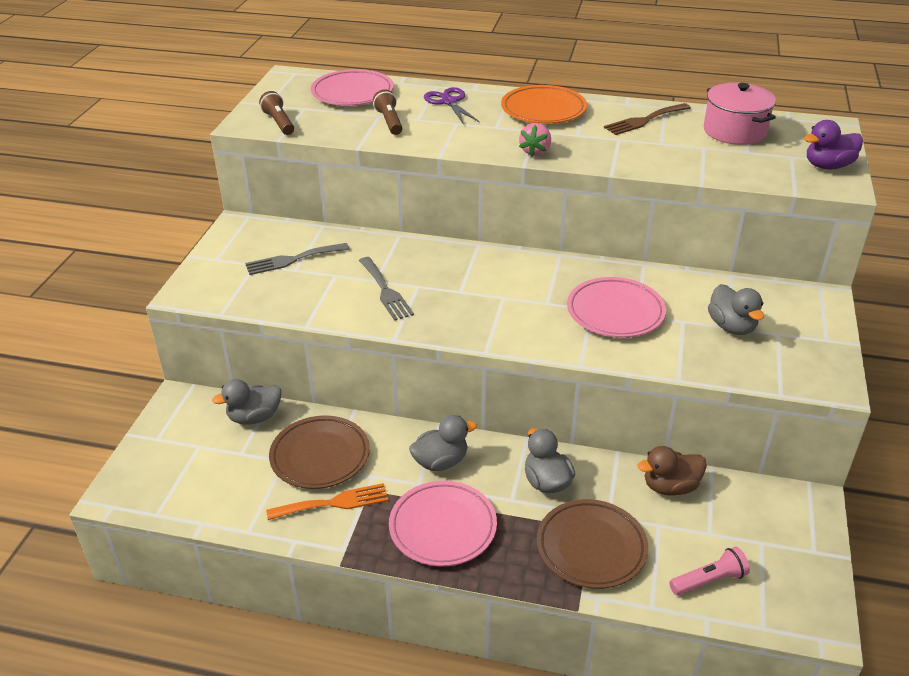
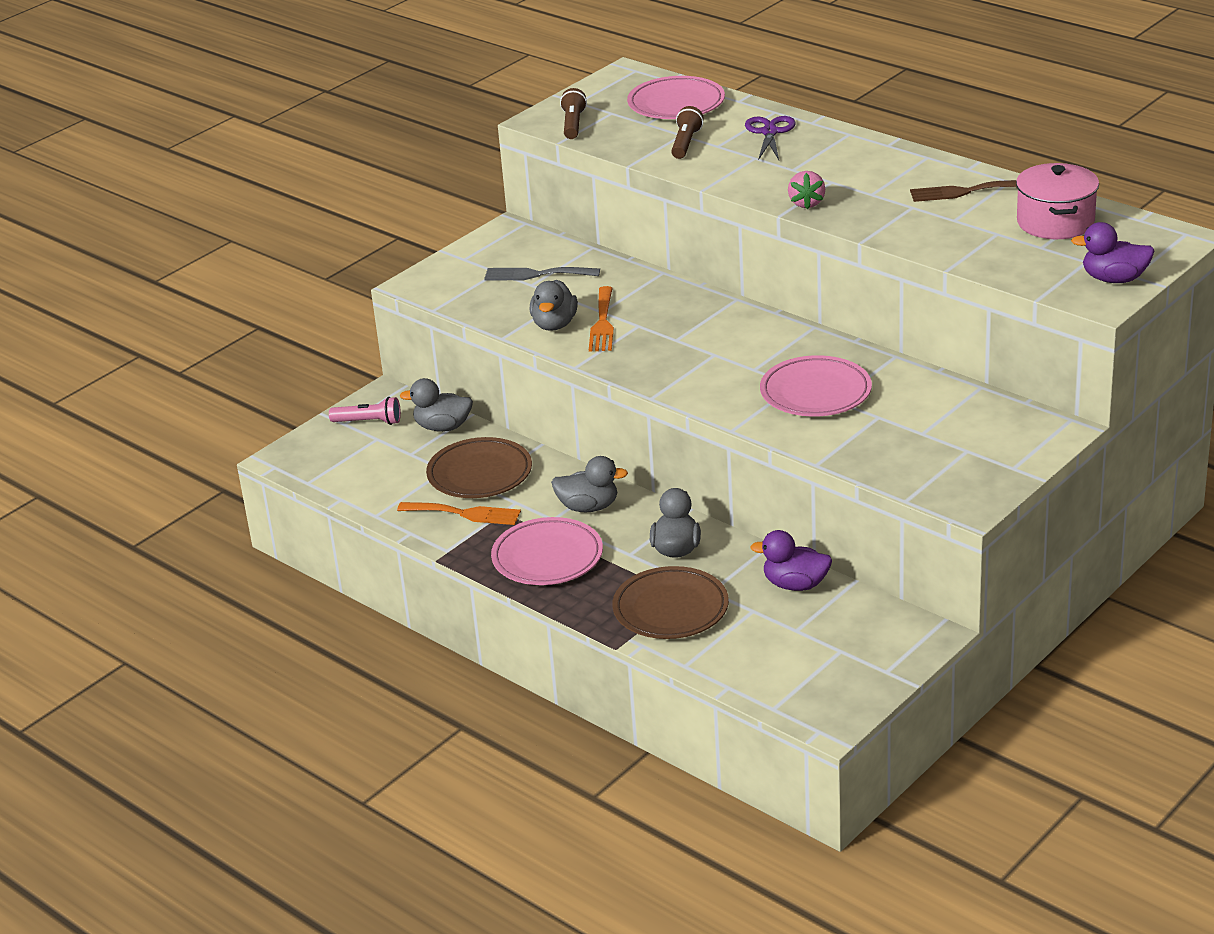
camera: 30 degrees right, 5 degrees down
(385, 291) = (602, 323): grey fork -> orange fork
(535, 152) = (806, 203): pink strawberry -> pink strawberry turned 45 degrees counterclockwise
(543, 110) = (864, 159): orange plate -> none
(670, 486) = (795, 585): brown duck -> purple duck
(709, 580) = (758, 662): pink flashlight -> pink flashlight (369, 422)
(731, 326) = (924, 433): grey duck -> grey duck (554, 324)

